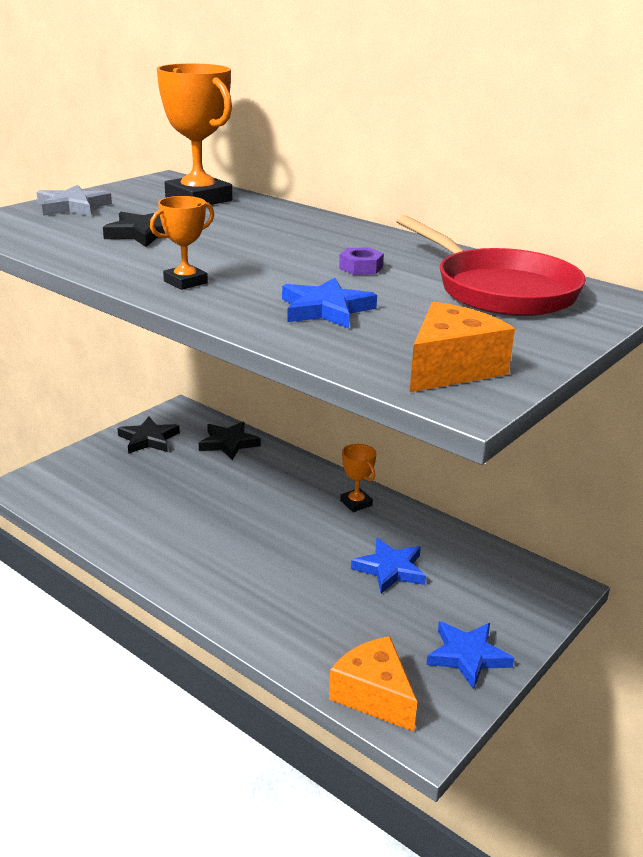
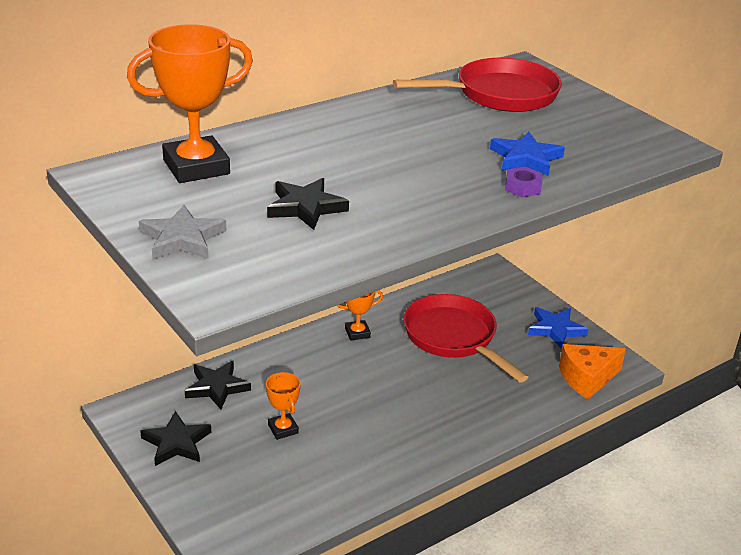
camera: 75 degrees left, 5 degrees up
(185, 282) = (452, 203): orange trophy -> orange trophy (283, 429)
(361, 267) = (438, 130): purple nut -> purple nut (523, 187)
(390, 569) = (453, 338): blue star -> red pan
(451, 368) = (632, 139): orange cheese -> none

